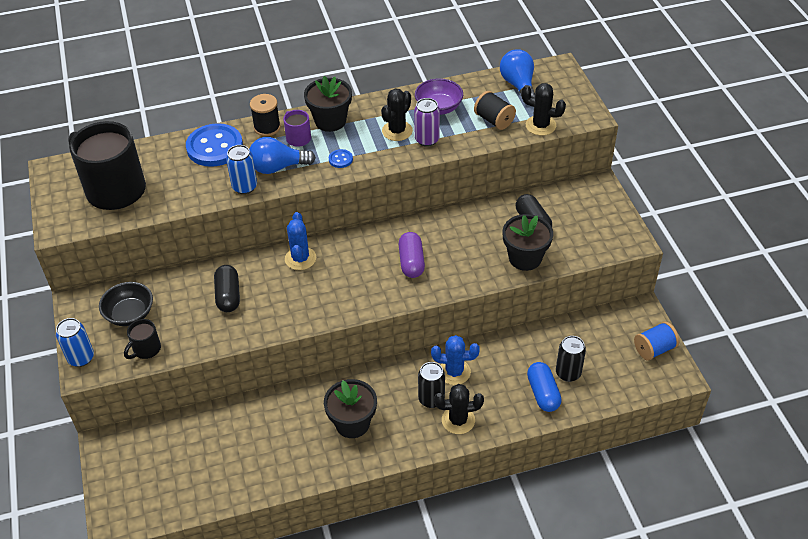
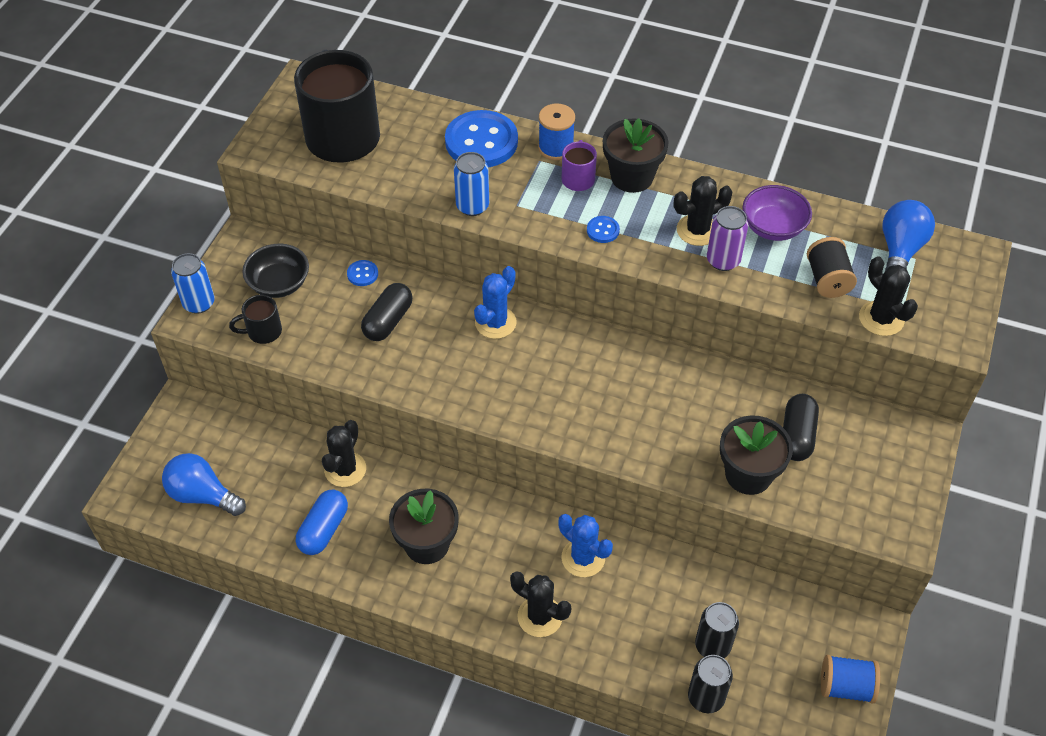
camera: 35 degrees right, 5 degrees up
(184, 277) = (362, 274): none -> blue button
(259, 413) = (345, 469): none -> black cactus
(267, 127) = (556, 148): black spool -> blue spool
(278, 167) = (526, 202): blue light bulb -> blue light bulb (202, 495)
(411, 262) = (611, 399): purple capsule -> none
(431, 399) = (531, 572): black can -> black can (706, 697)
(543, 393) = (661, 650): blue capsule -> blue capsule (323, 529)

